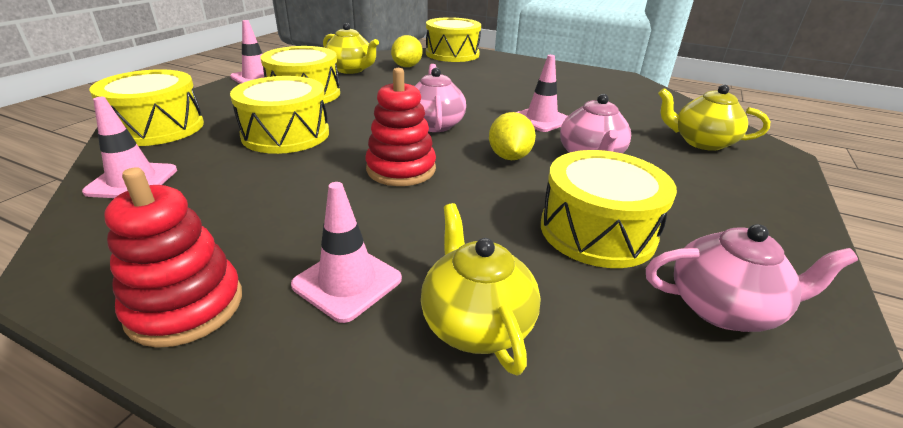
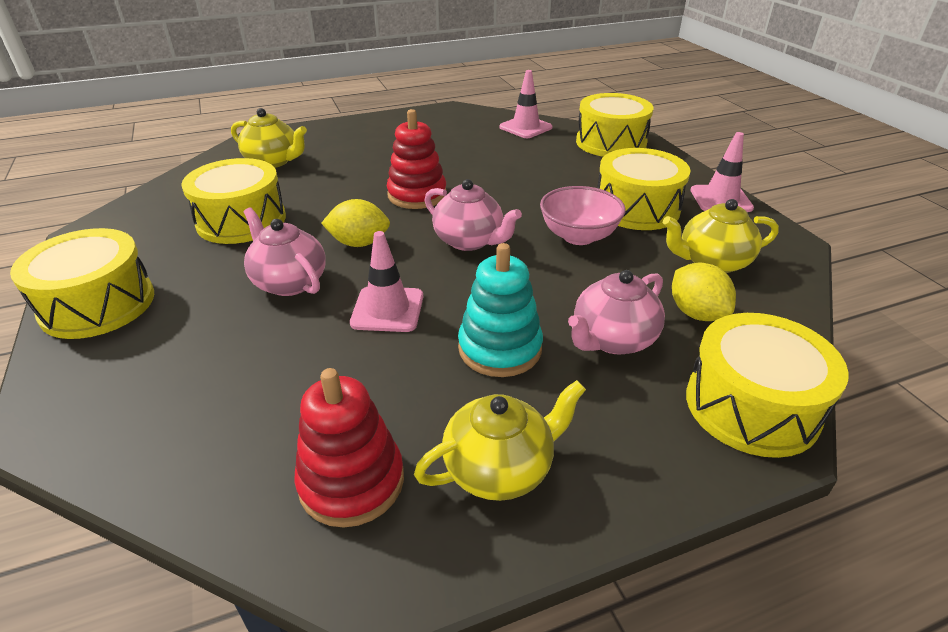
camera: 135 degrees right, 5 degrees up
(185, 306) = (390, 123): red stacking toy -> red stacking toy (351, 481)
(286, 134) = (539, 176): yellow drum -> yellow drum (98, 304)
(347, 282) = (346, 148): pink traffic cone -> none
(372, 99) = (578, 236): none -> pink bowl
(508, 90) = (500, 348): none -> turquoise stacking toy
(509, 157) = (359, 243): yellow lemon -> yellow lemon turned 45 degrees counterclockwise
(701, 142) = (165, 384): yellow teapot -> yellow teapot (500, 468)
(724, 308) = (149, 215): pink teapot -> pink teapot (612, 340)

